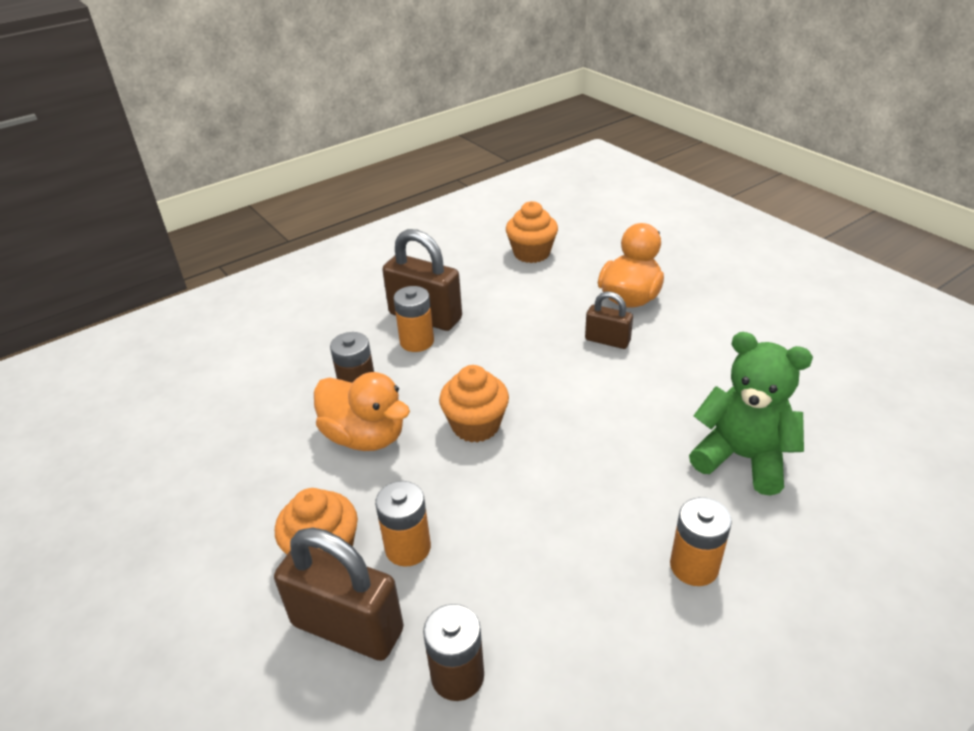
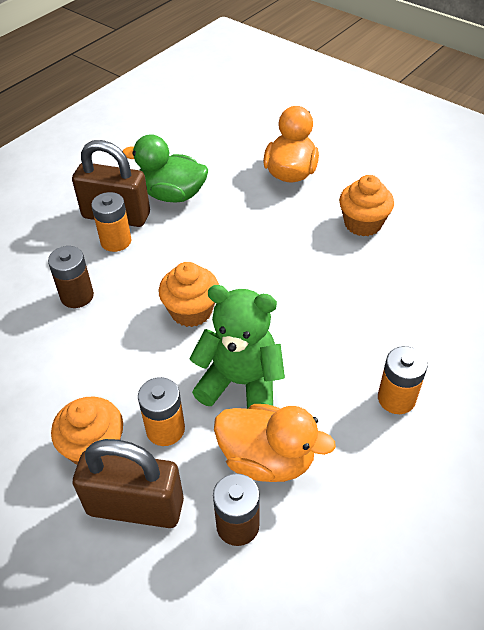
camera: 15 degrees left, 10 degrees up
(365, 436) = (97, 338): orange duck -> orange duck (267, 459)
(491, 304) = (172, 195): none -> green duck
(531, 253) = (194, 140): orange cupcake -> orange cupcake (363, 224)
(607, 340) = (281, 215): brown padlock -> none
(742, 458) = (412, 302): green teddy bear -> green teddy bear (240, 382)

